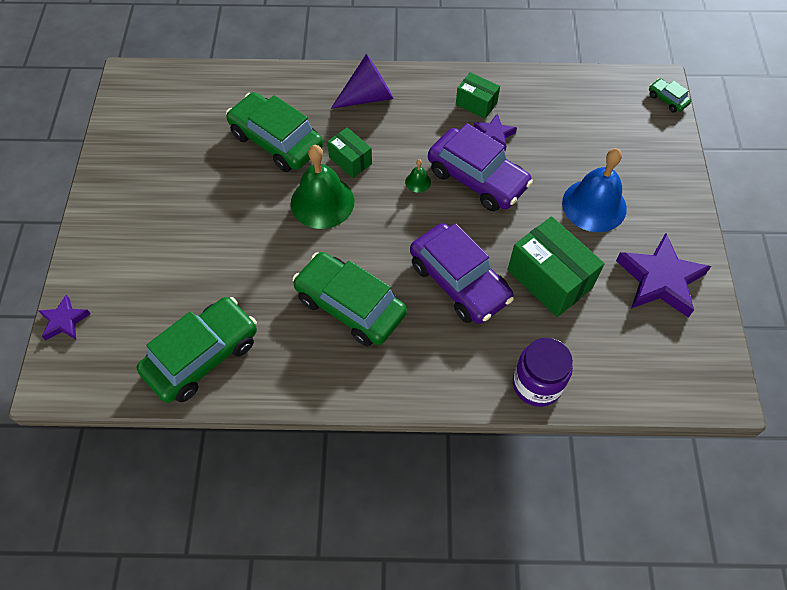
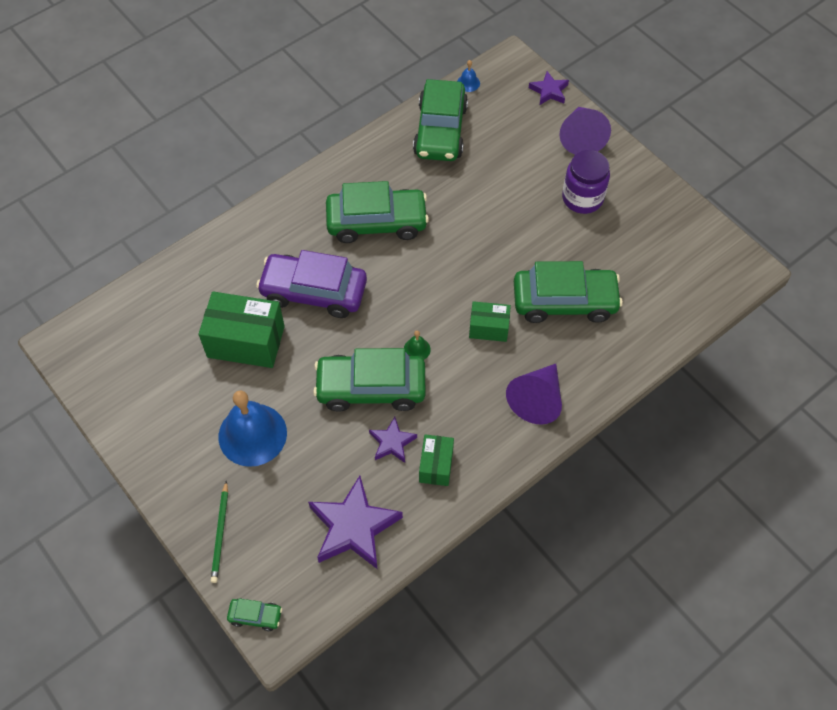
camera: 140 degrees right, 0 degrees up
(100, 255) = (581, 137): none -> purple cone
(118, 390) = (468, 83): none -> blue bell
(322, 202) = (474, 279): green bell -> none
(476, 104) = (436, 465): green box -> green box turned 75 degrees counterclockwise
(477, 178) = (371, 388): purple car -> green car
(537, 384) = (202, 260): purple jar -> purple jar (582, 198)
(660, 280) = (155, 403): purple star -> purple star (353, 527)
(662, 157) = (220, 534): none -> green pencil

